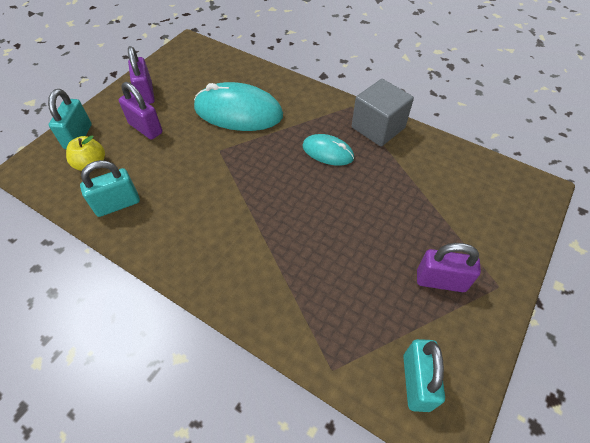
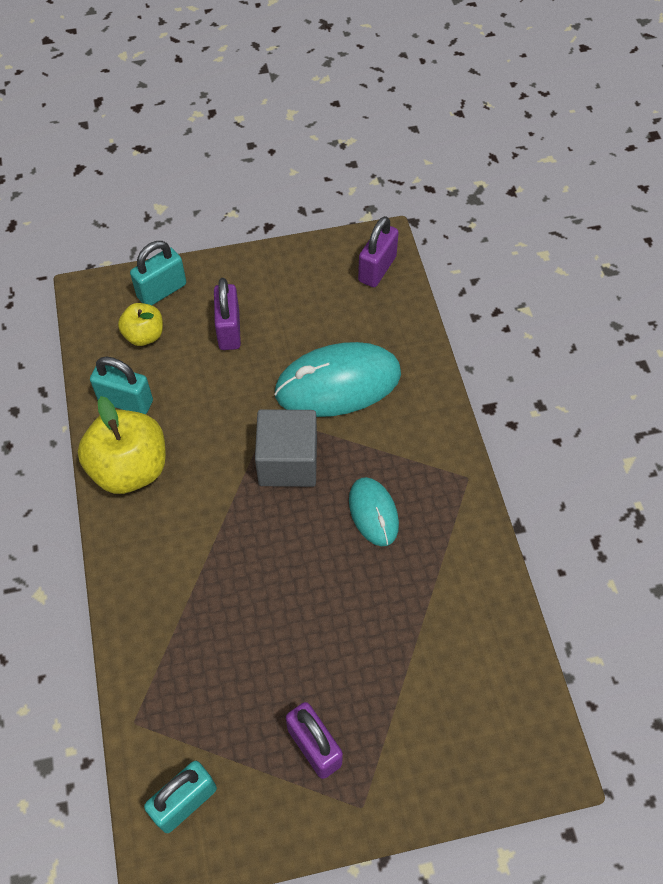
camera: 45 degrees right, 5 degrees up
(146, 94) = (271, 283): purple padlock -> purple padlock (377, 269)
(161, 236) = (130, 468): none -> yellow apple
(238, 112) = (338, 383): turquoise mouse -> turquoise mouse turned 75 degrees counterclockwise
(378, 127) = (463, 530): grey cube -> grey cube (288, 462)

